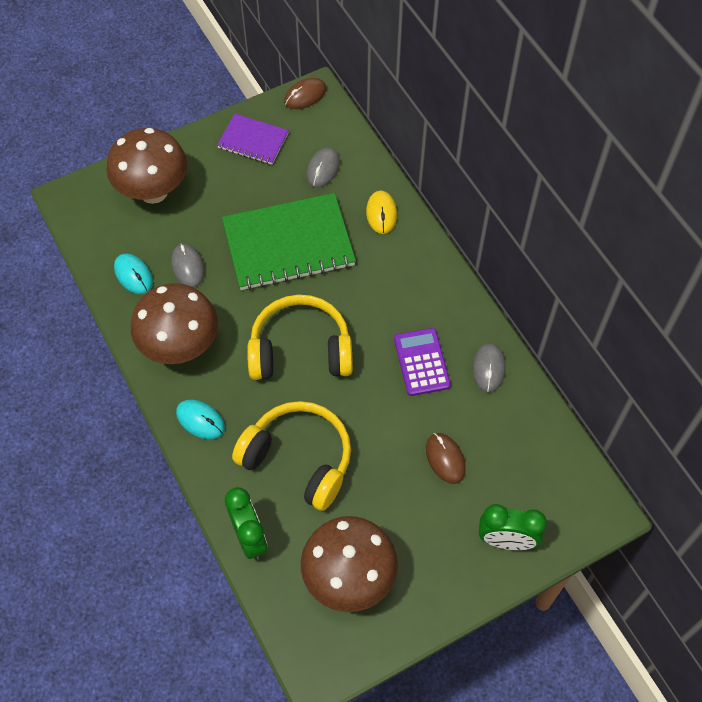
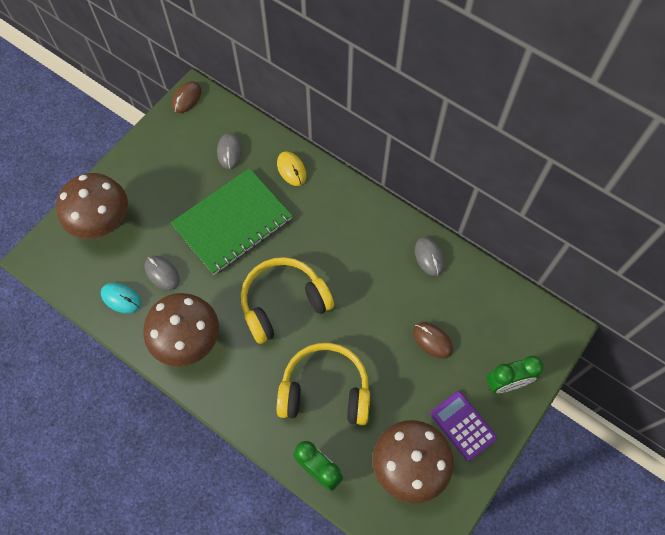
camera: 25 degrees left, 5 degrees up
(200, 420) = (234, 393): turquoise mouse -> none
(253, 140) = (163, 150): purple notebook -> none
(421, 362) = (378, 273): purple calculator -> purple calculator (463, 425)

